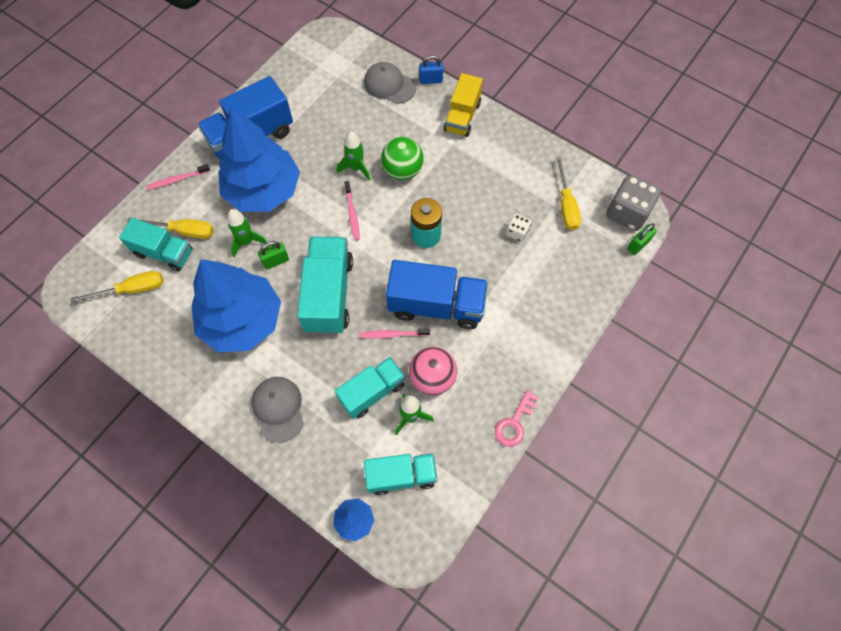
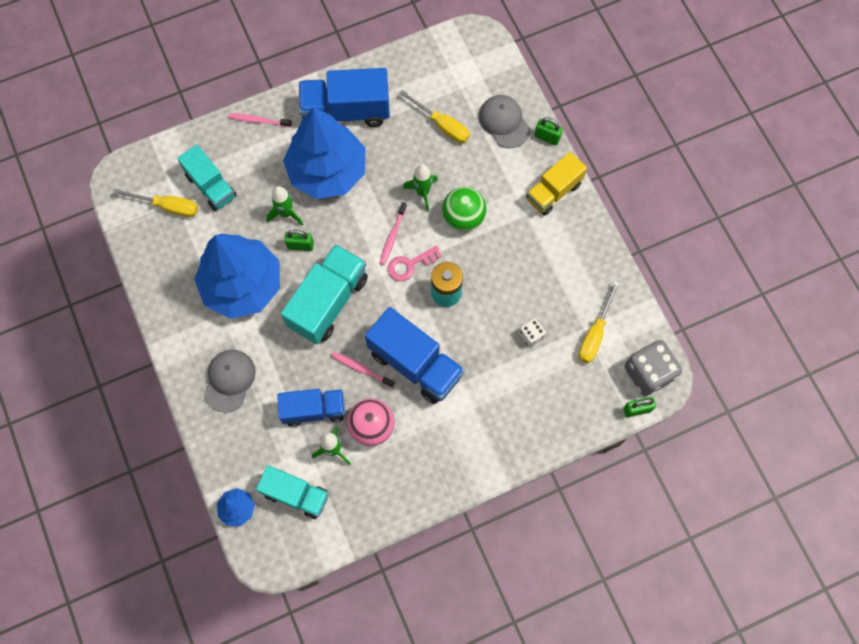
camera: 30 degrees right, 5 degrees up
(183, 231) = (238, 174): yellow screwdriver -> yellow screwdriver (442, 125)
(372, 392) = (314, 410): turquoise truck -> blue truck
(431, 80) = (547, 137): blue padlock -> green padlock
(514, 423) = (417, 506): pink key -> pink key (410, 265)

